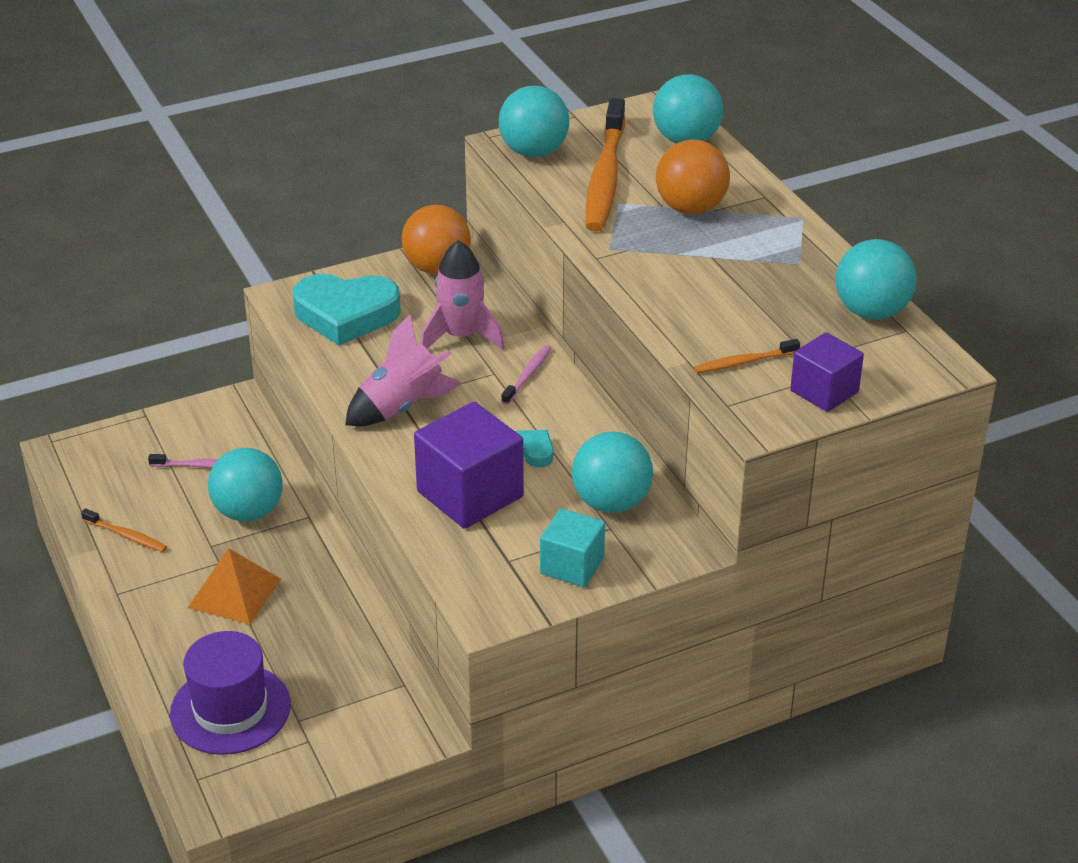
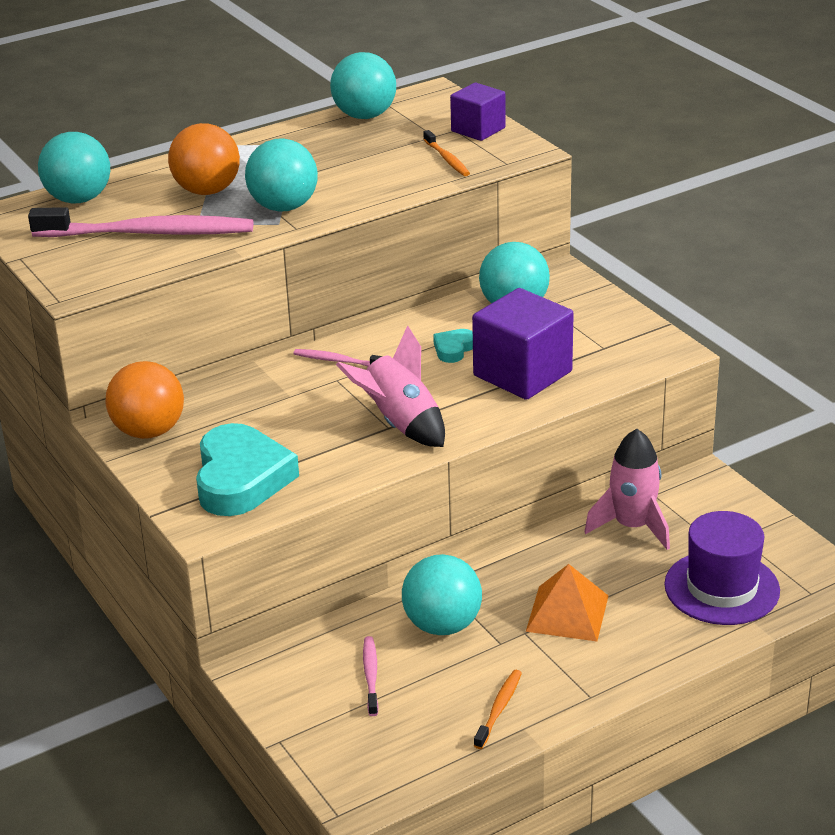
camera: 95 degrees left, 5 degrees down
(461, 336) = (276, 403): pink rocket -> pink rocket (632, 526)
(534, 152) = (96, 273): turquoise ball -> turquoise ball (284, 207)
(572, 566) = (599, 318): turquoise cube -> none
(605, 177) = (149, 233): orange toothbrush -> pink toothbrush

